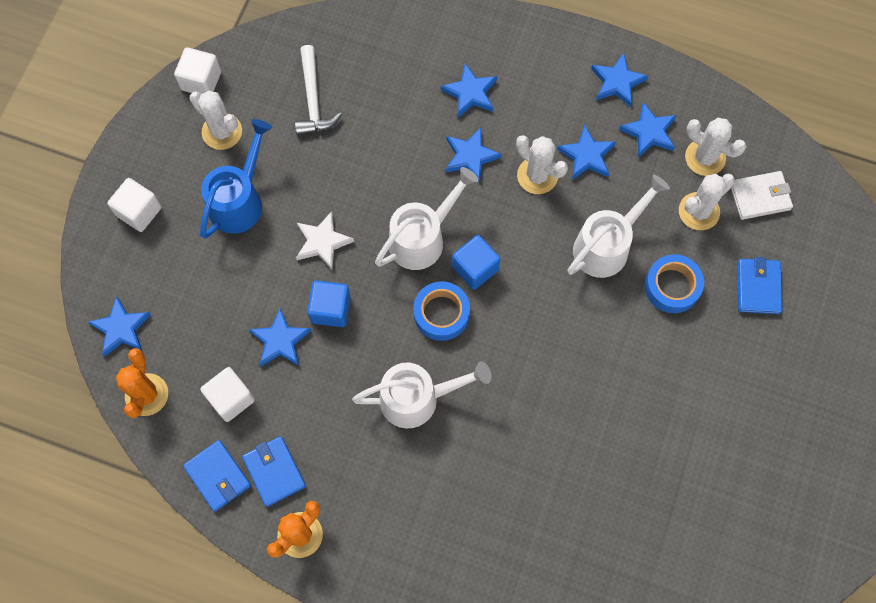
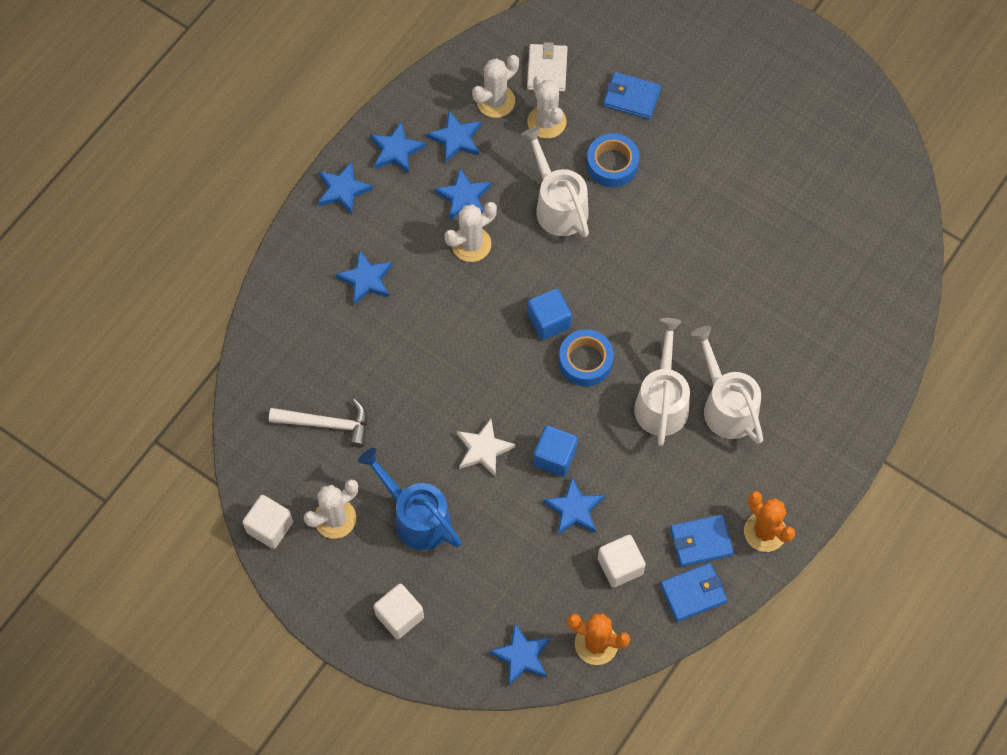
camera: 75 degrees left, 5 degrees down
(423, 237) = (505, 359): white watering can -> white watering can (726, 405)
(470, 156) = (433, 296): blue star -> blue star (343, 190)

